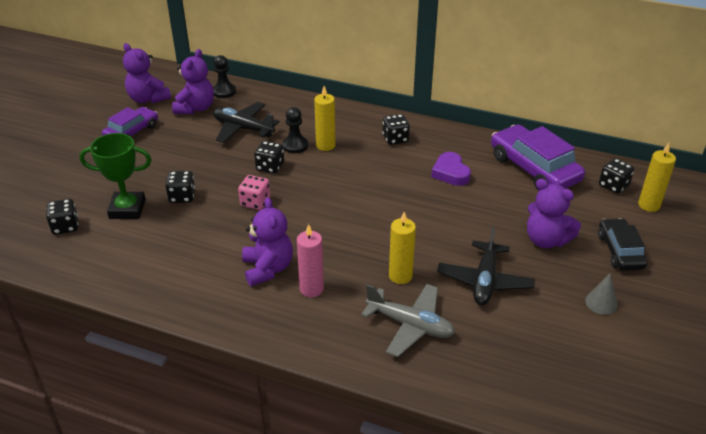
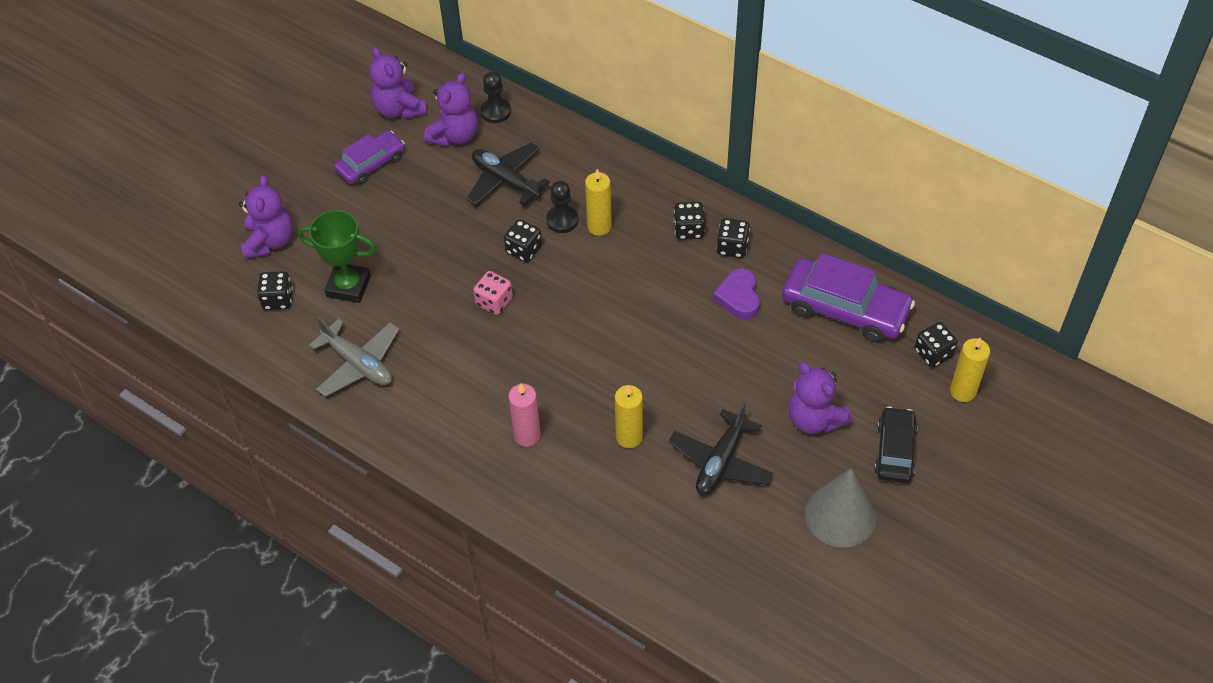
camera: 15 degrees right, 15 degrees up
(182, 196) = (412, 278): black dice -> black dice (732, 247)
(268, 269) = (486, 399): purple teddy bear -> purple teddy bear (269, 241)
(410, 325) = (619, 502): grey plane -> grey plane (358, 364)
(534, 168) = (845, 309): purple car -> purple car turned 135 degrees clockwise
(601, 302) = (840, 515): grey cone -> grey cone, size x1.99

